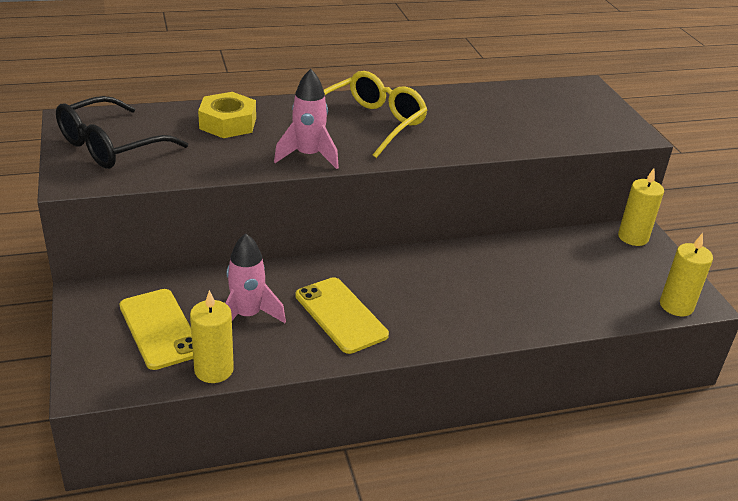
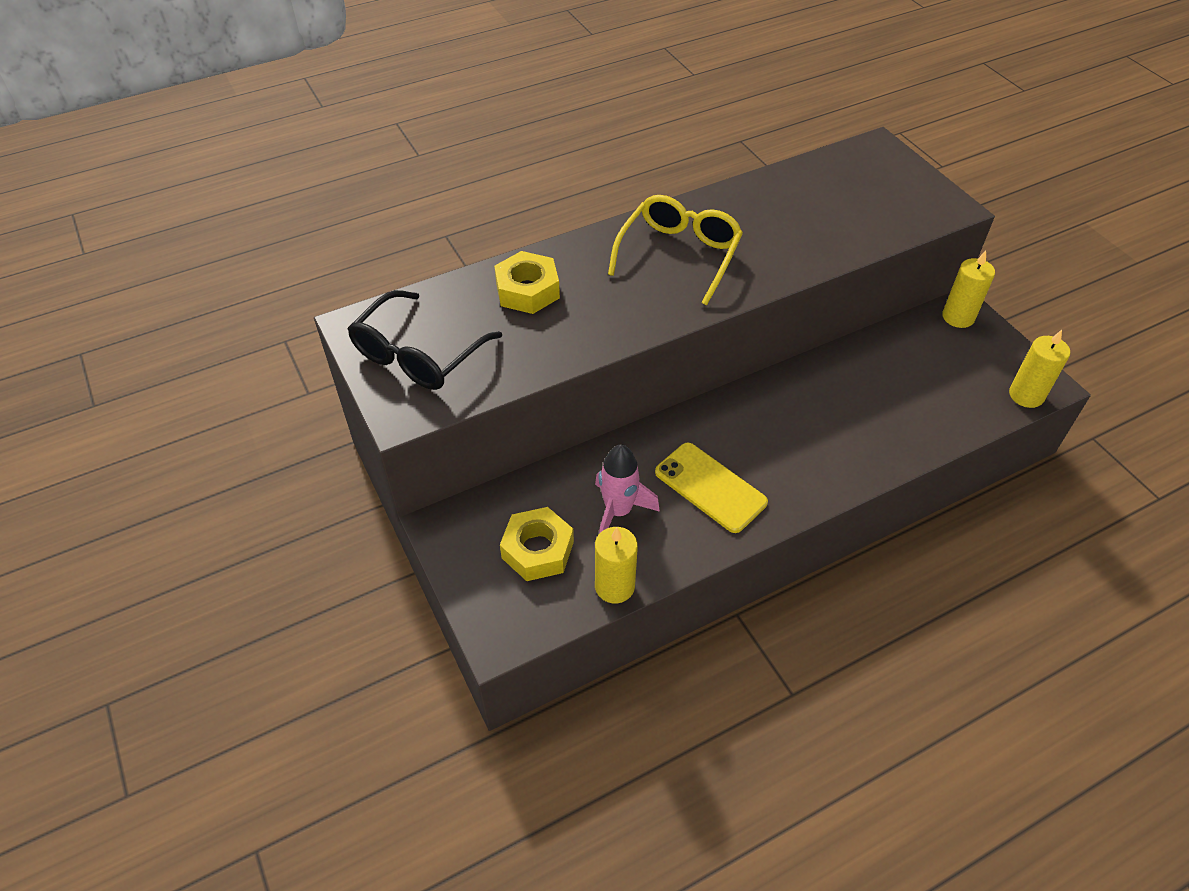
camera: 10 degrees left, 15 degrees up
(159, 329) = (537, 550): yellow phone -> yellow nut
(308, 156) = (634, 319): pink rocket -> none

